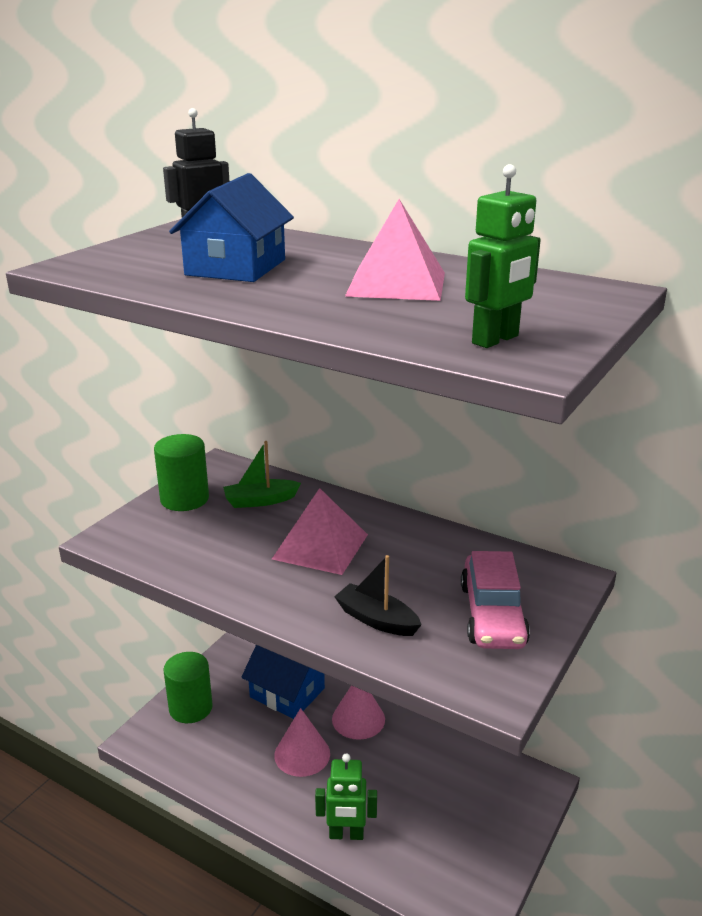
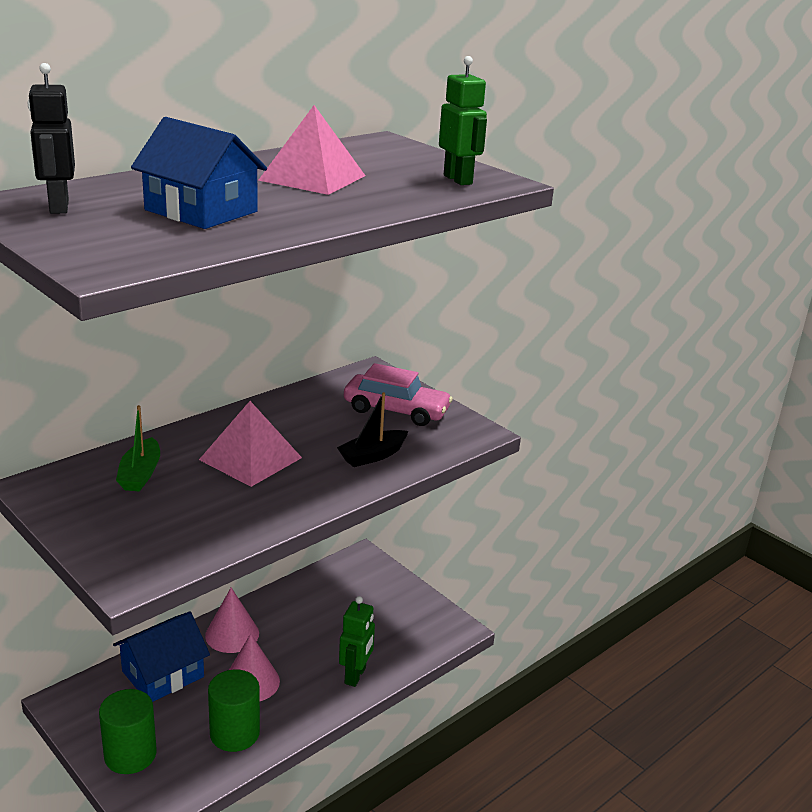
camera: 75 degrees left, 0 degrees up
(184, 499) = (90, 518): green cylinder -> green cylinder (234, 733)

